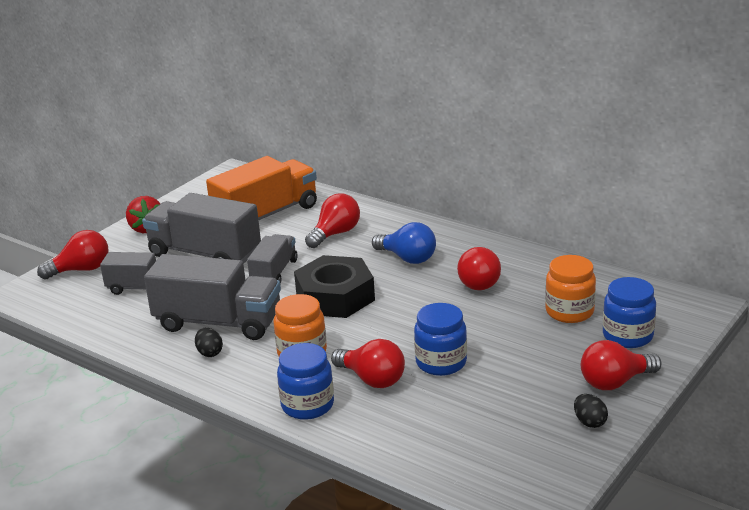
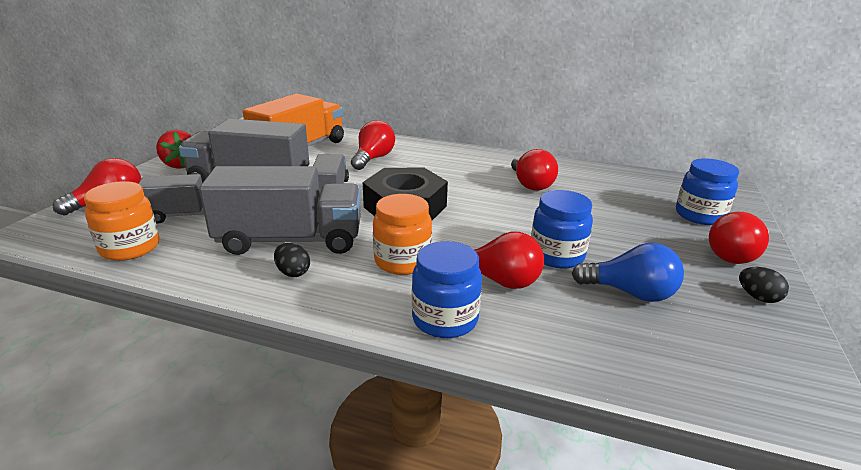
camera: 20 degrees left, 0 degrees up
(407, 258) = (452, 172): blue light bulb -> blue light bulb (630, 293)
(569, 312) = (630, 201): orange jar -> orange jar (130, 248)

